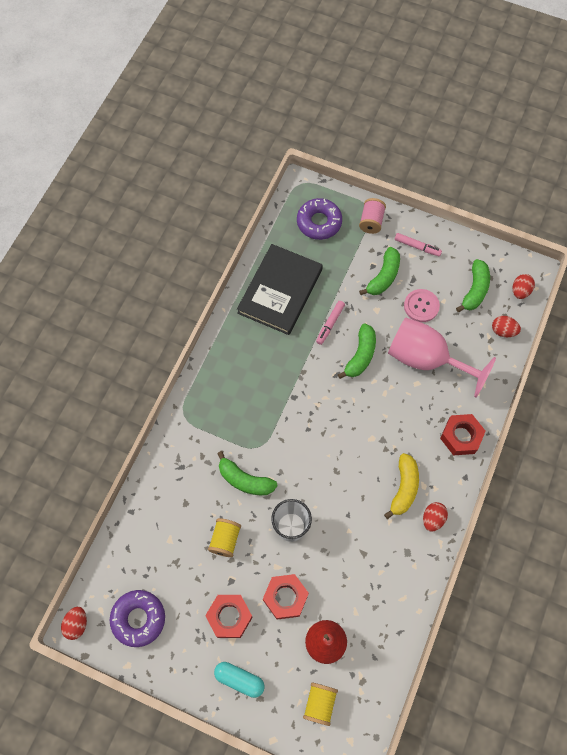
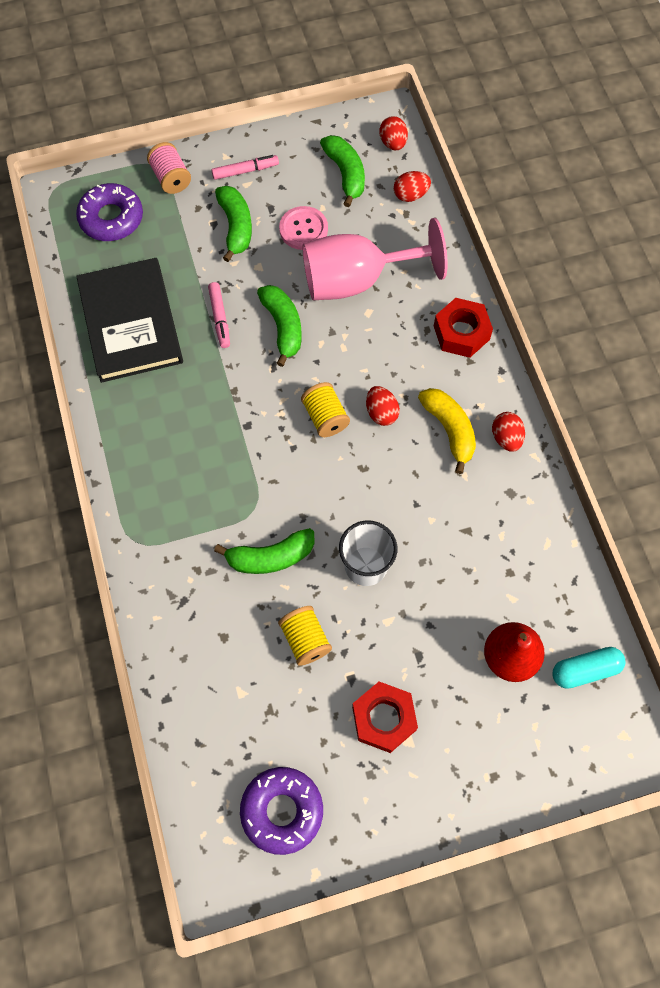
camera: 40 degrees left, 0 degrees up
(77, 624) = (213, 881): red egg -> red egg (381, 413)
(239, 679) = (454, 776): turquoise capsule -> turquoise capsule (585, 670)
(285, 597) = (426, 645): red nut -> none
(319, 703) = (560, 725): yellow spool -> yellow spool (325, 417)

